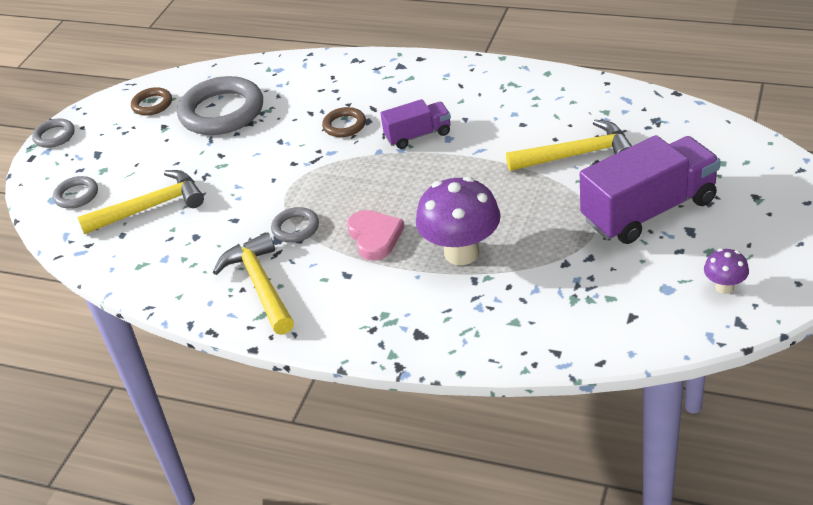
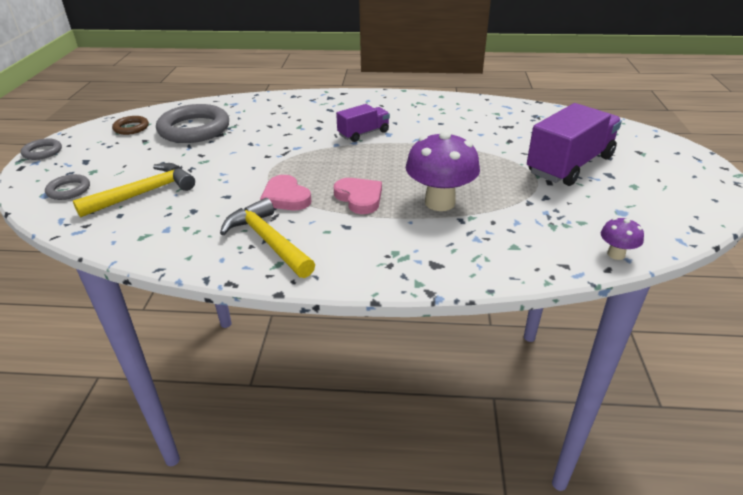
camera: 20 degrees left, 5 degrees down
(295, 228) = (286, 197): grey ring -> pink heart
(344, 125) = (301, 131): brown ring -> none
(577, 154) = (492, 137): yellow hammer -> none
(724, 287) = (664, 207): purple mushroom -> purple mushroom (616, 254)

